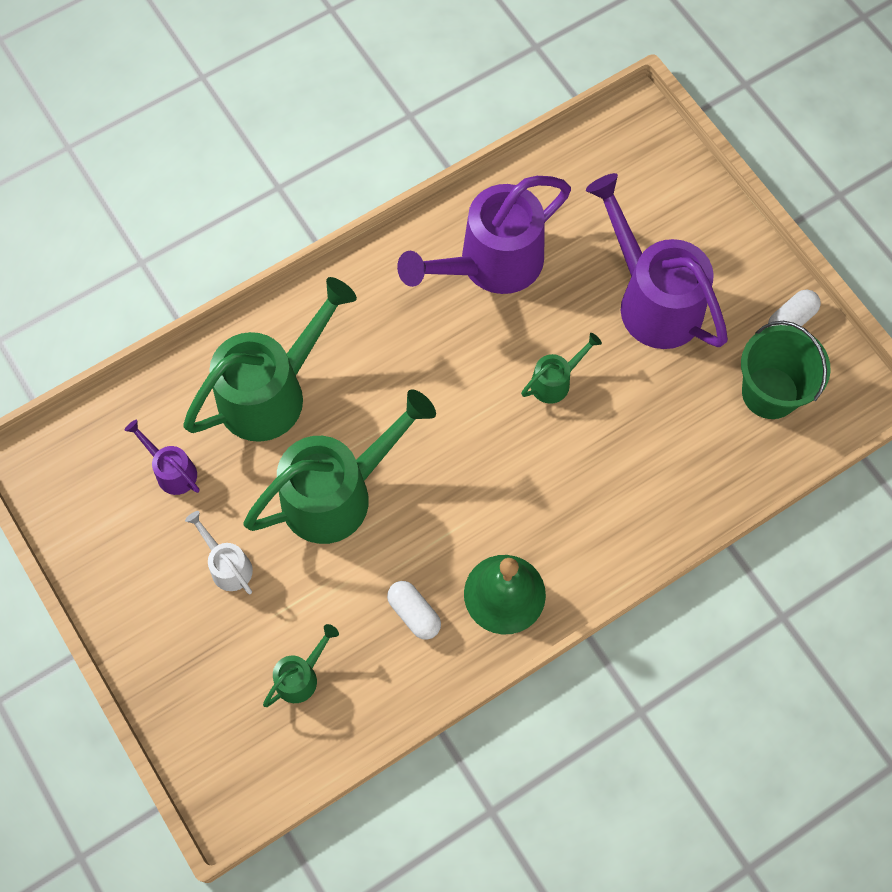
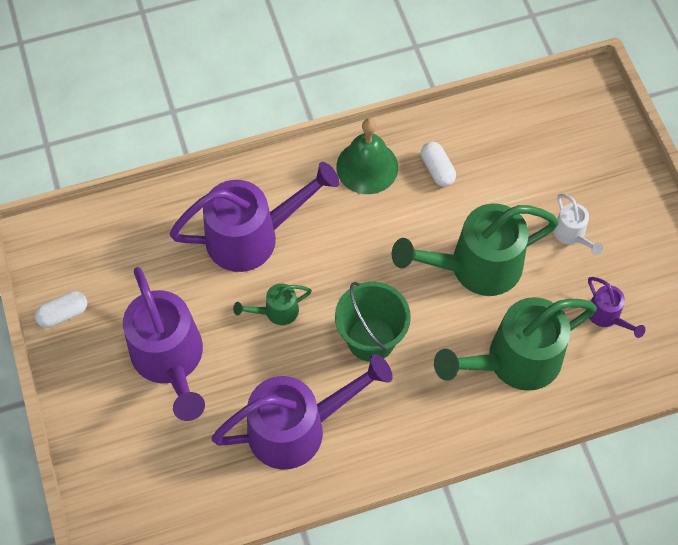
camera: 165 degrees left, 5 degrees down
(301, 676) = (528, 148): green watering can -> none
(614, 464) = (253, 236): none -> purple watering can
(770, 392) = (108, 260): green bucket -> green bucket (371, 339)

